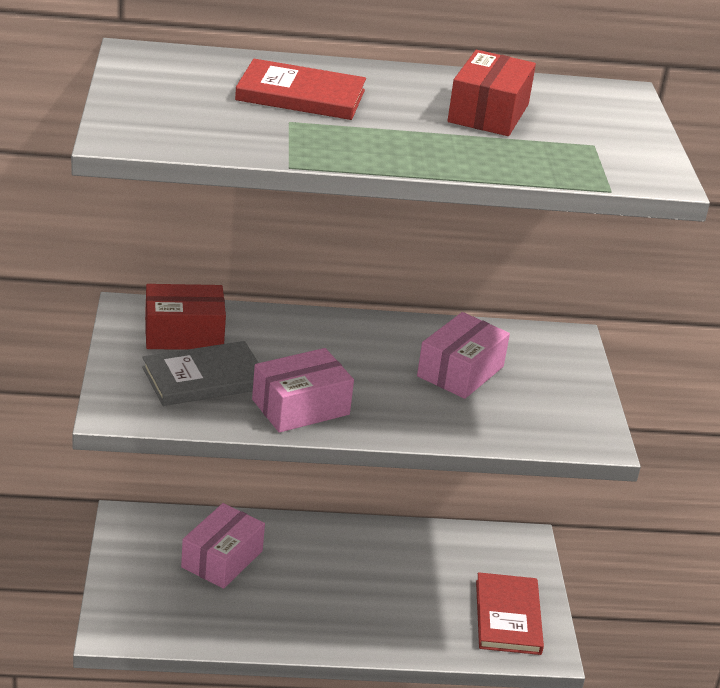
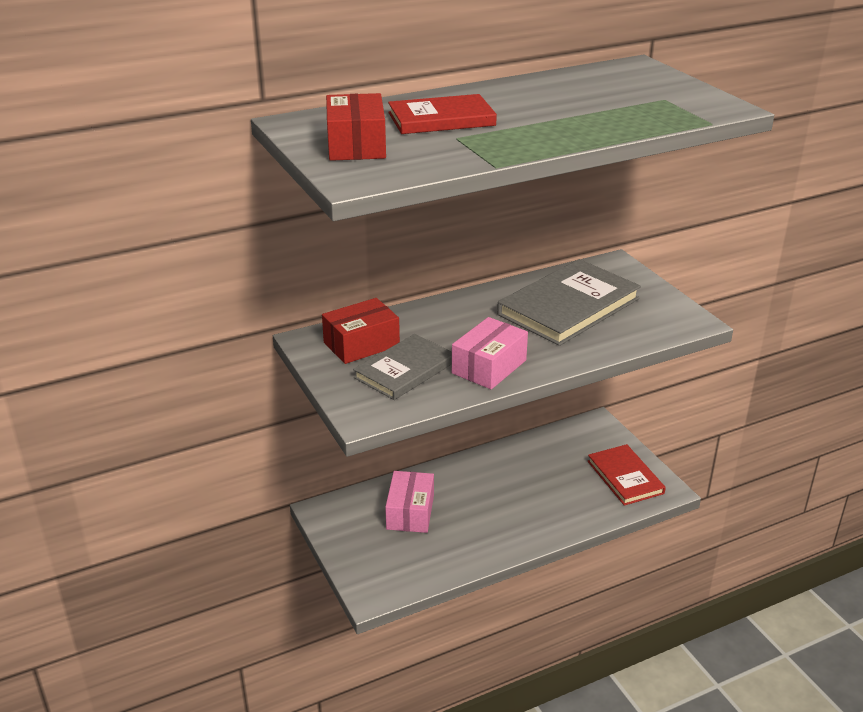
camera: 20 degrees left, 0 degrees up
(460, 371) = (569, 307): pink box -> grey book
(488, 113) = (575, 98): red box -> red box (356, 145)

